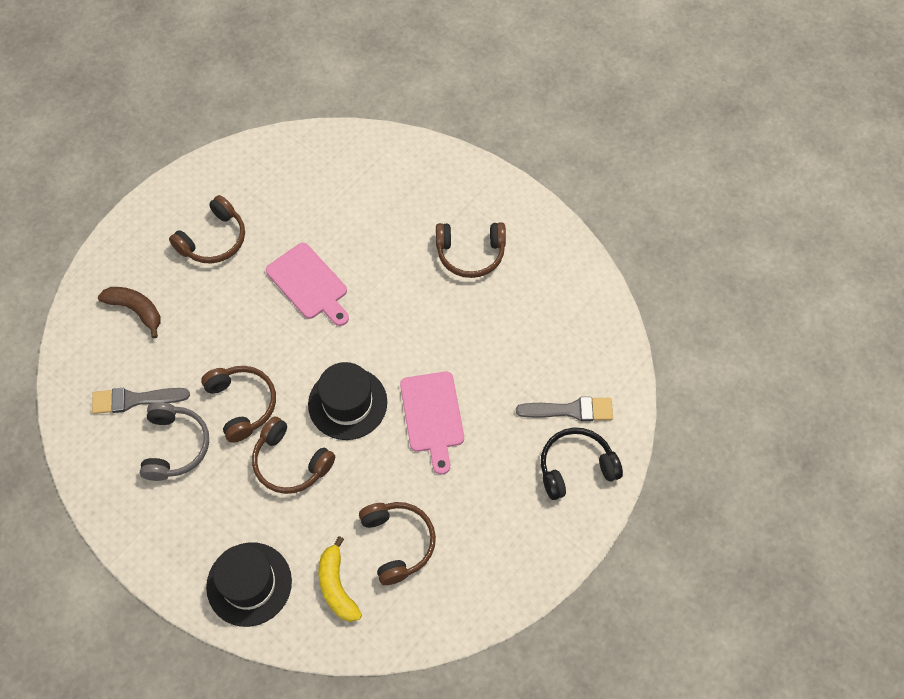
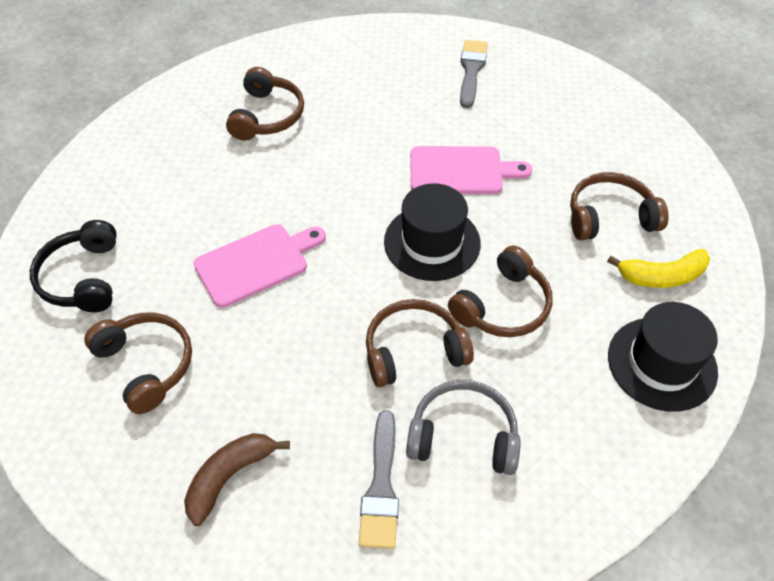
camera: 80 degrees left, 10 degrees down
(576, 467) = (533, 76): black headphones -> black headphones (83, 278)

